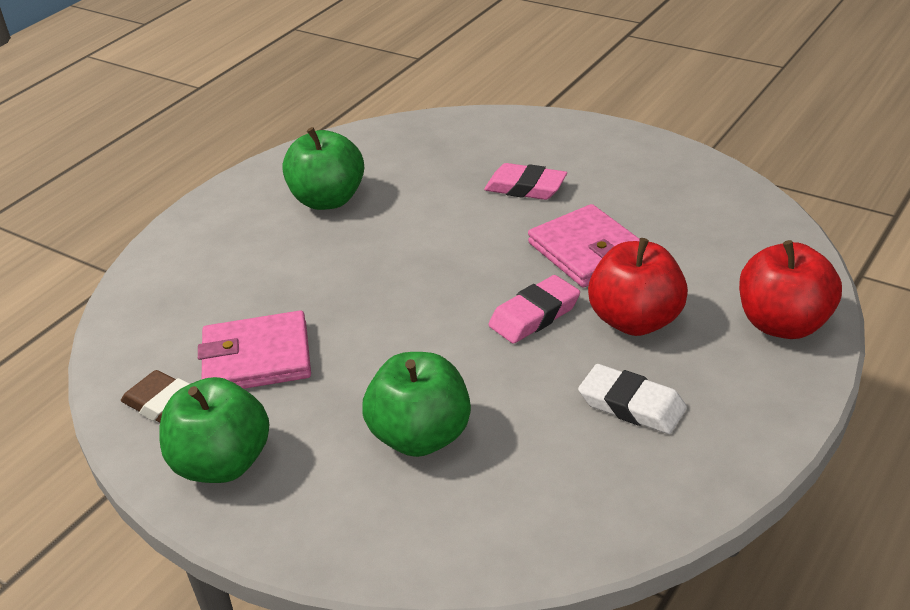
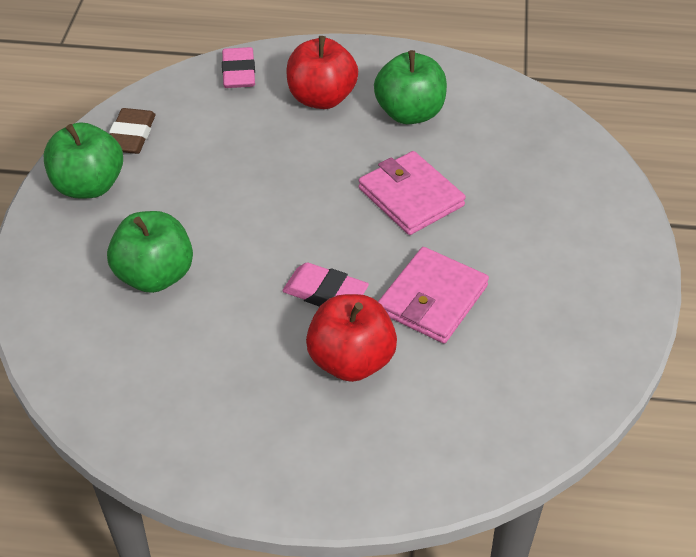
camera: 60 degrees right, 10 degrees up
(257, 358) = (199, 156): pink wallet -> pink wallet (411, 197)
(525, 187) = (504, 226): pink eraser -> pink eraser (239, 72)
(632, 405) = (242, 389): white eraser -> none
(784, 324) = (399, 468): red apple -> red apple (321, 98)

